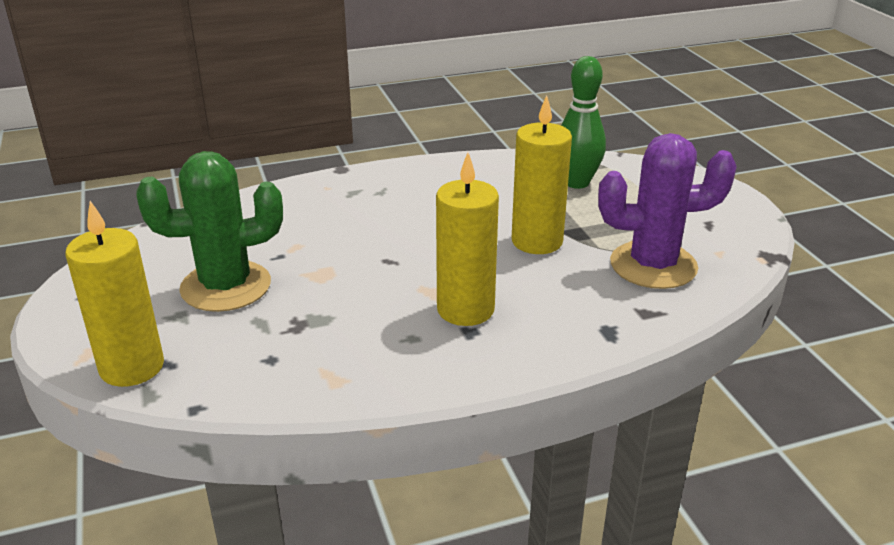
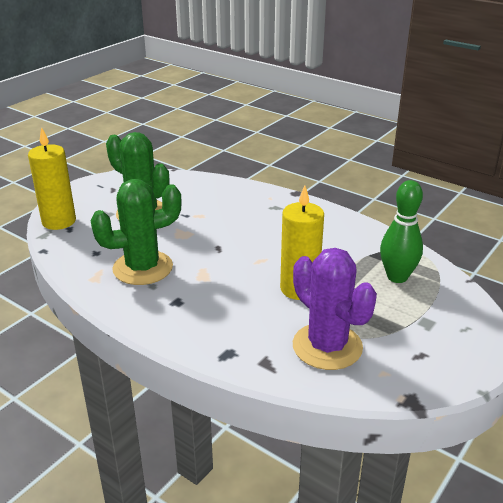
camera: 55 degrees right, 0 degrees up
(363, 331) = (143, 268): none -> green cactus
(465, 310) = (195, 292): yellow candle -> none

